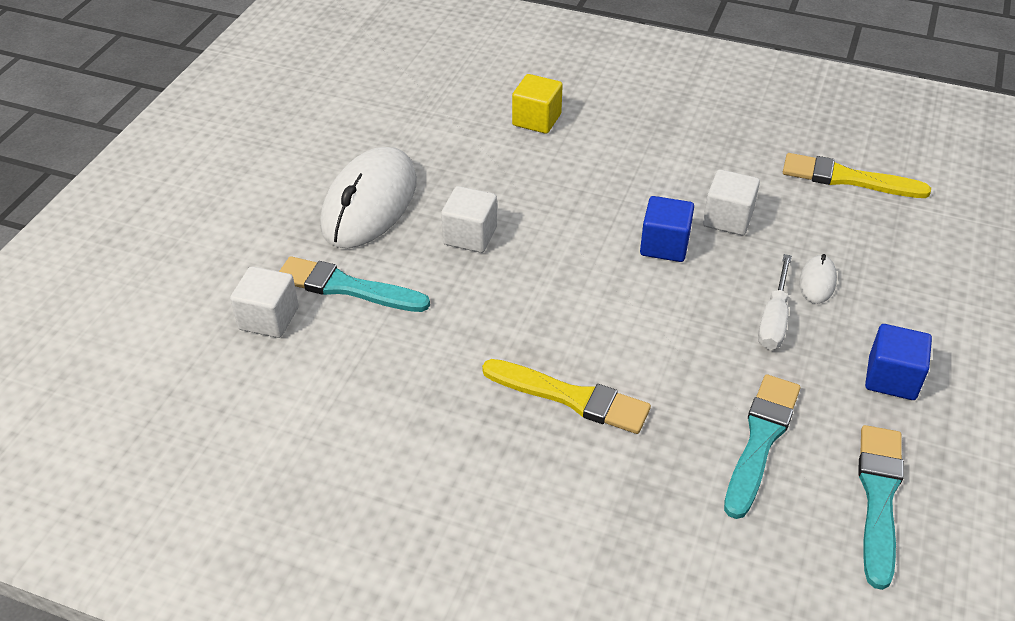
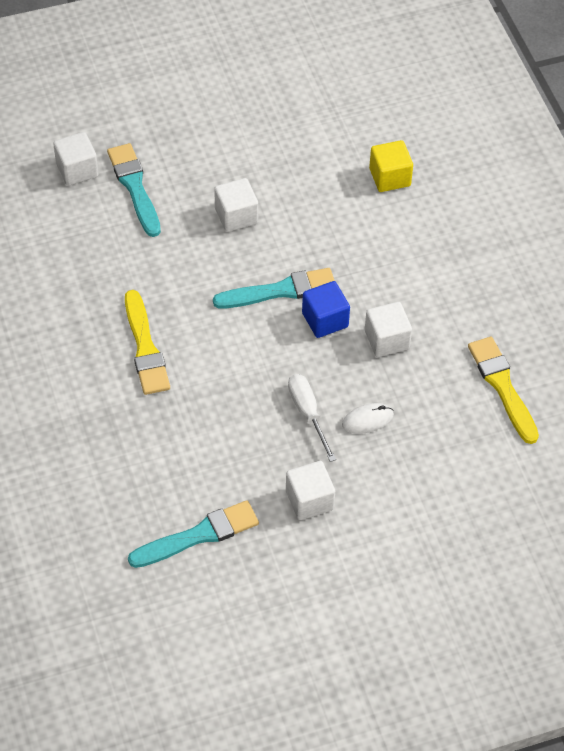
camera: 50 degrees right, 10 degrees up
(369, 203) = (217, 148): white mouse -> none
(761, 440) = (193, 457): turquoise brush -> turquoise brush (280, 291)
(774, 319) = (308, 413): white screwdriver -> white screwdriver turned 90 degrees clockwise
(891, 378) = (309, 500): blue cube -> white cube

